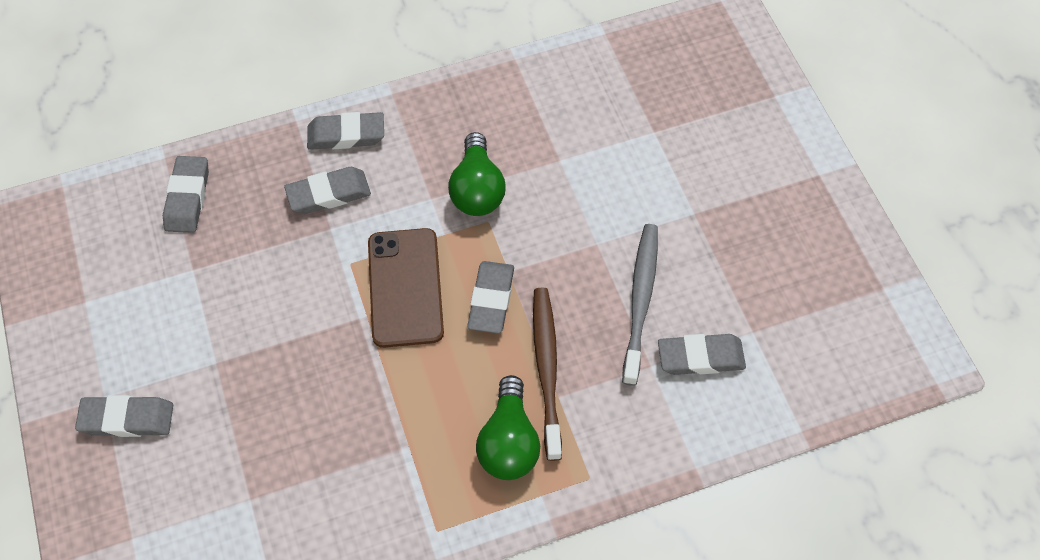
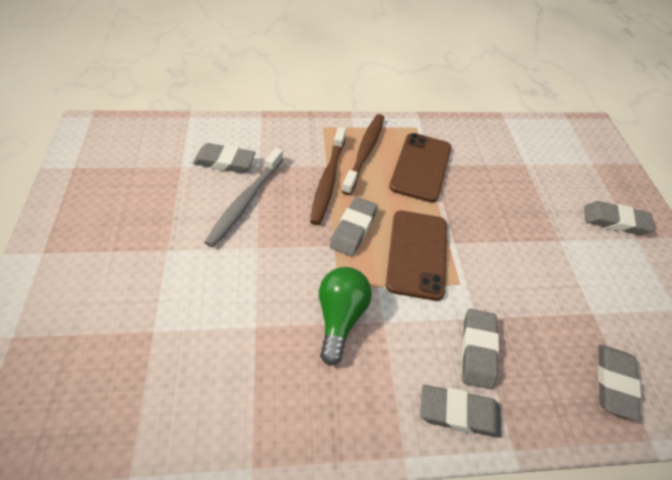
camera: 170 degrees left, 10 degrees down
(329, 194) = (477, 350): grey eraser -> grey eraser turned 75 degrees counterclockwise
(418, 437) = (421, 167): none -> brown phone
(509, 441) = (365, 152): green light bulb -> brown toothbrush

